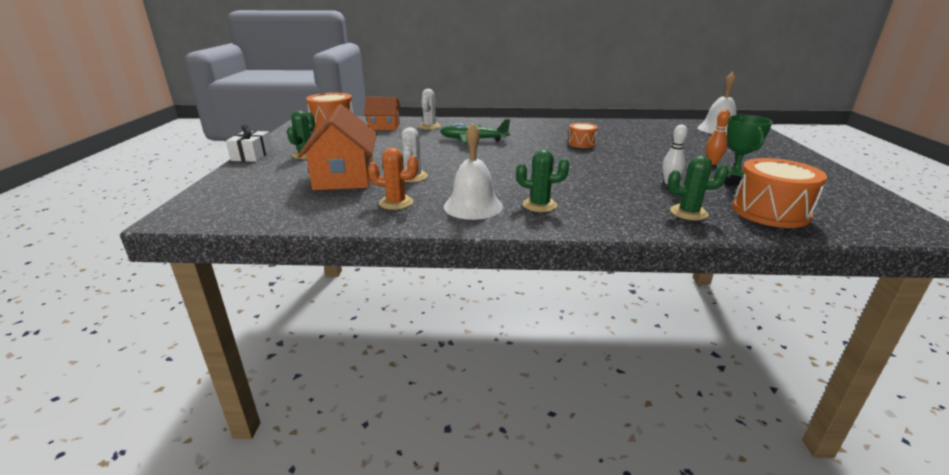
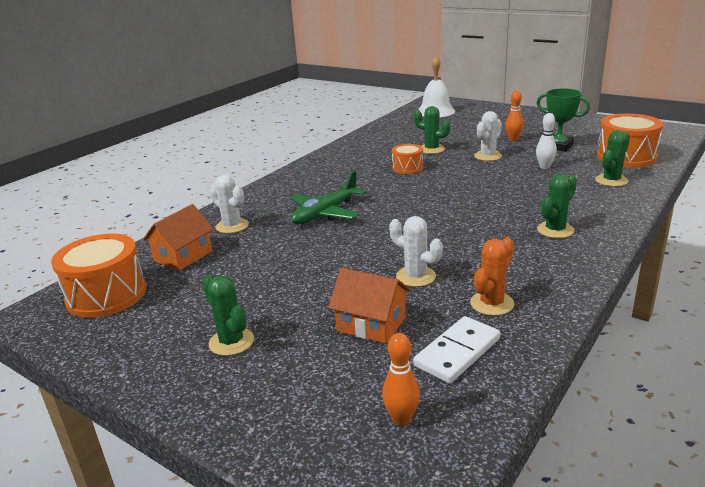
camera: 55 degrees left, 0 degrees up
(252, 155) = (166, 398): white gift -> none
(252, 202) = (401, 419): none -> orange bowling pin
(327, 203) = (457, 352): none -> white domino
(344, 177) = (371, 324): orange house -> orange house, size x0.61
(473, 206) = (535, 262): white bell -> none
(631, 143) = (431, 149): none -> green cactus
(653, 161) = (488, 156): none -> white cactus

